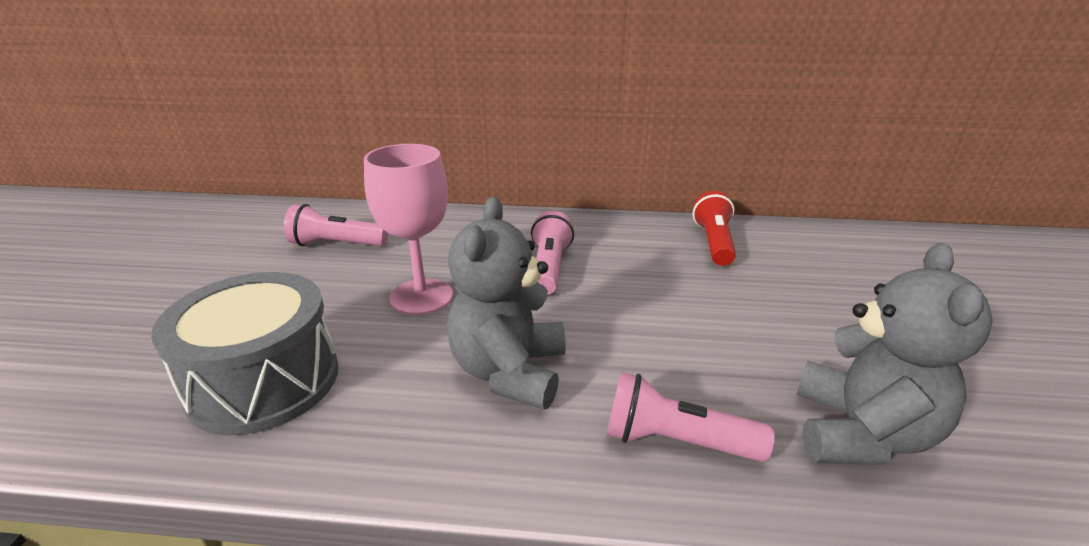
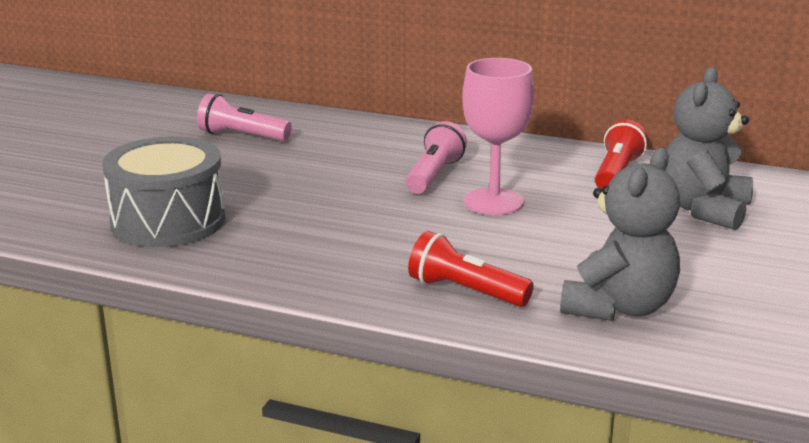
camera: 15 degrees right, 5 degrees down
(421, 297) = (306, 183): pink goblet -> pink goblet (494, 202)
(509, 372) = (359, 239): grey teddy bear -> grey teddy bear (703, 209)
(675, 441) = (465, 291): pink flashlight -> red flashlight

